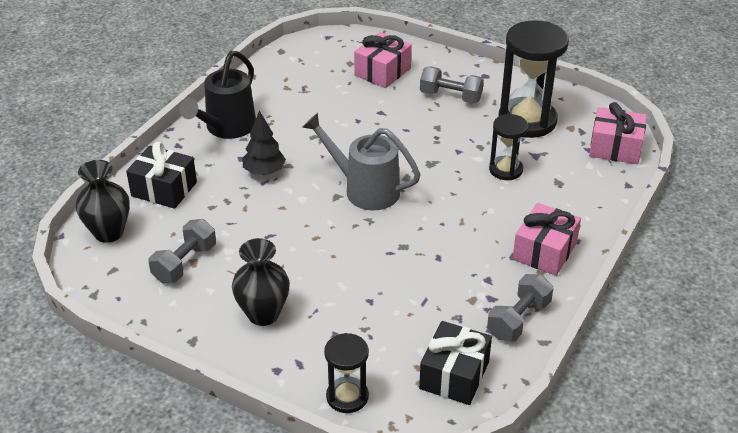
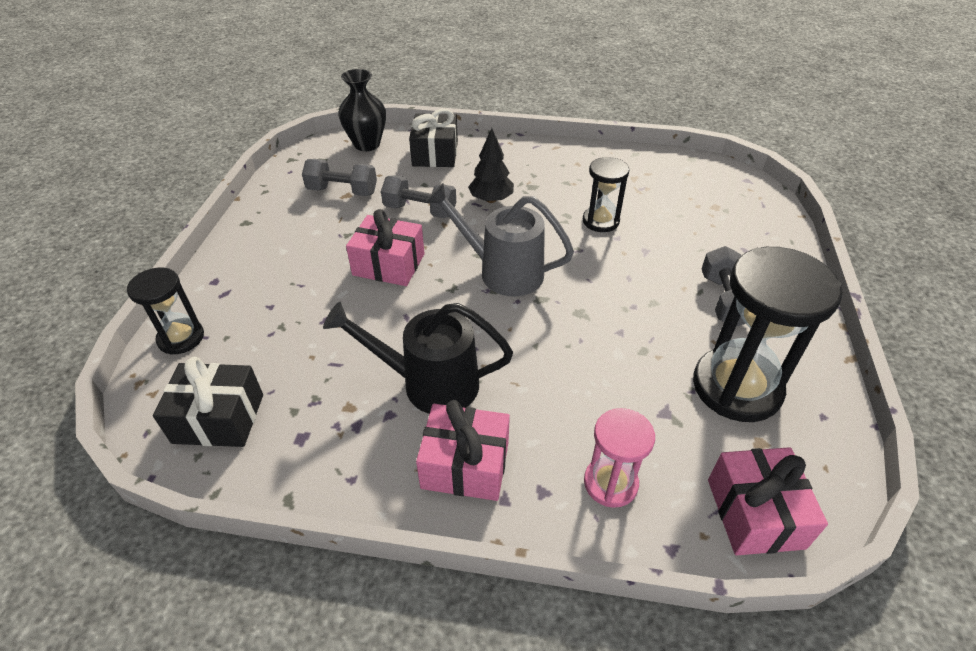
camera: 70 degrees right, 5 degrees up
(226, 128) = (541, 161): black watering can -> black watering can (428, 383)
(263, 314) = (287, 253): black vase -> none
(364, 189) = (501, 271): grey watering can -> grey watering can turned 75 degrees counterclockwise
(382, 72) = (722, 233): pink gift -> pink gift (389, 264)
(505, 170) = (612, 386): black hourglass -> black hourglass (600, 221)
(518, 319) = (324, 462): grey dumbbell -> grey dumbbell (420, 210)
(579, 194) = (610, 483): none -> pink hourglass

